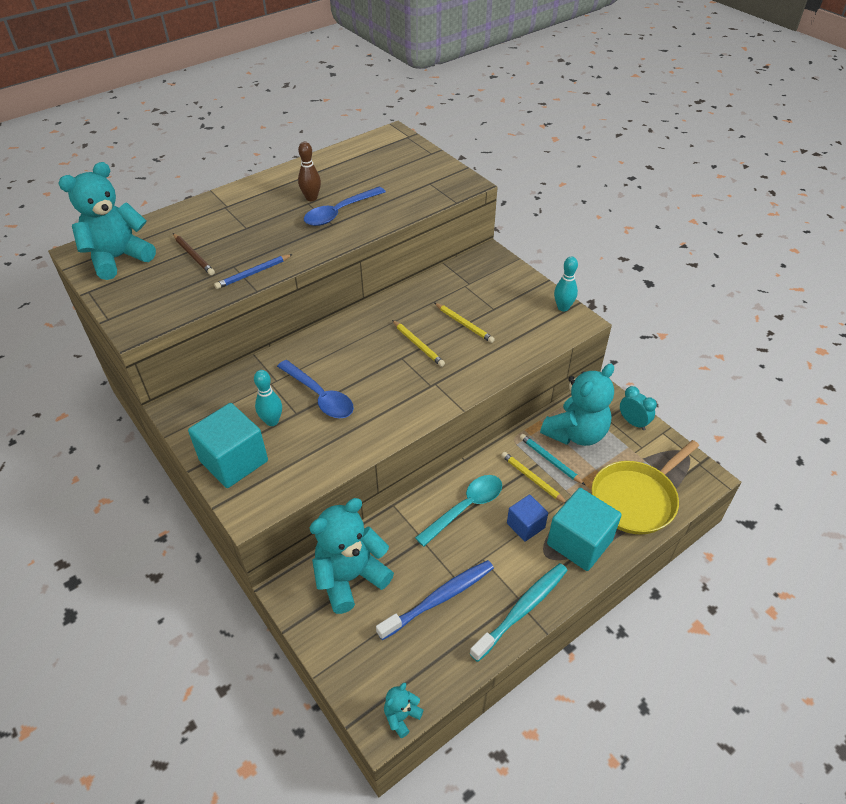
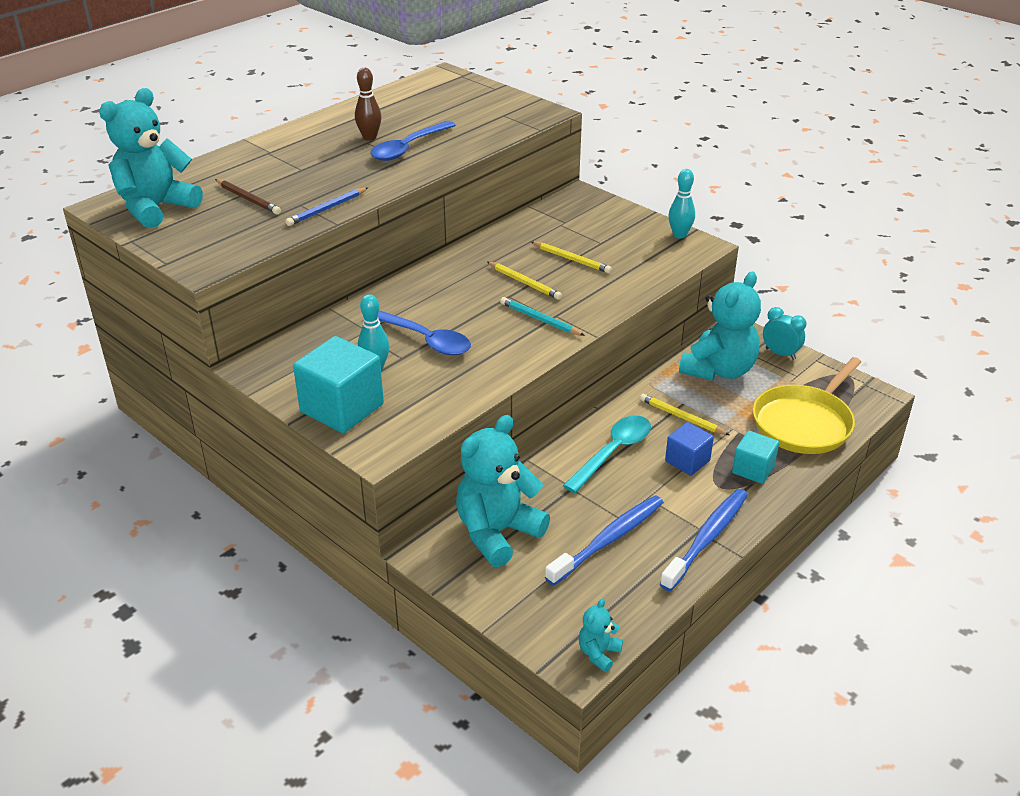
camera: 10 degrees left, 10 degrees down
(522, 610) = (707, 538): turquoise toothbrush -> blue toothbrush
(550, 460) = (697, 398): turquoise pencil -> turquoise pencil (540, 319)
(579, 542) = (753, 469): turquoise cube -> turquoise cube, size x0.58

